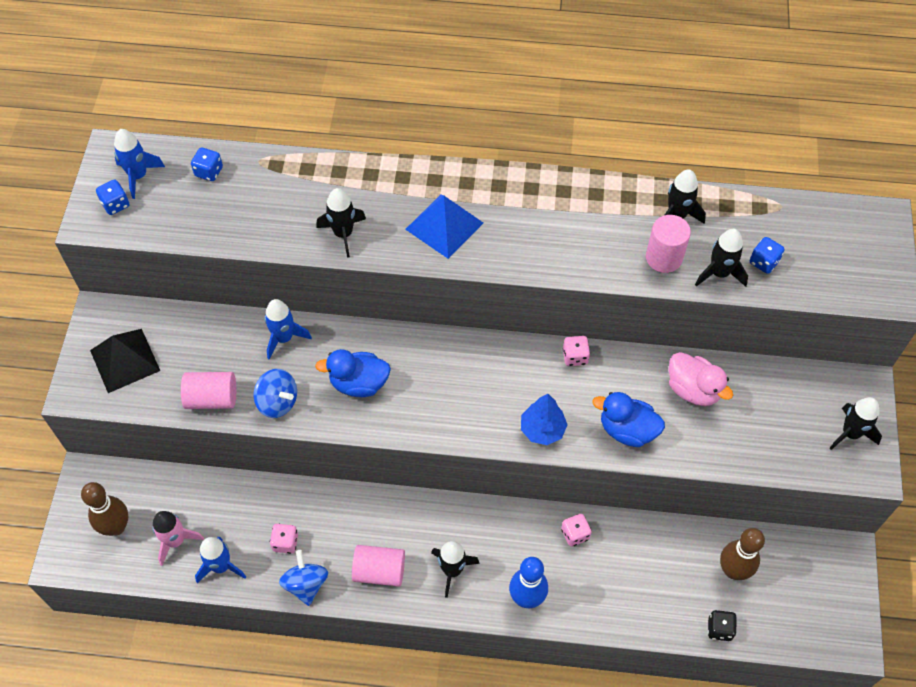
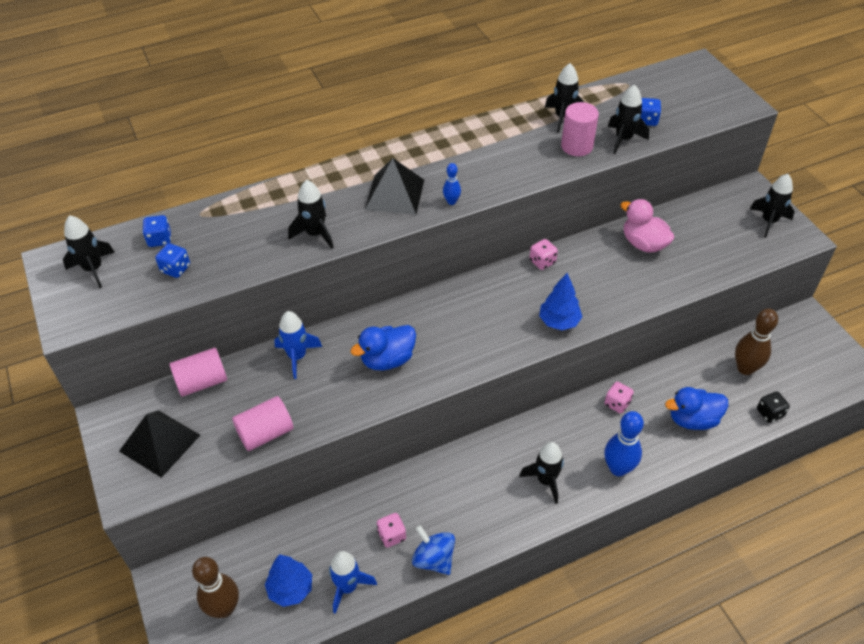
camera: 30 degrees left, 10 degrees down
(115, 204) = (86, 299): blue dice -> blue dice (176, 269)
(138, 176) = (93, 269): blue rocket -> black rocket
(176, 541) = (290, 589): pink rocket -> blue tree
(277, 402) = (327, 407): blue spinning top -> none
(379, 571) = (488, 513): pink cylinder -> pink cylinder (202, 382)
(444, 226) = (395, 194): blue pyramid -> black pyramid
(491, 261) = (451, 201): none -> blue bowling pin
(627, 430) = (620, 292): blue duck -> blue duck (692, 419)
(693, 390) = (643, 244): pink duck -> pink duck turned 150 degrees counterclockwise

